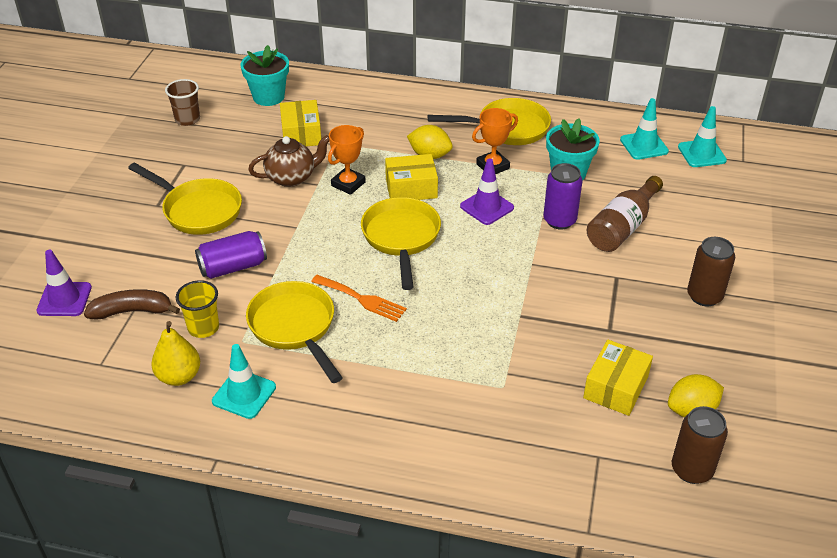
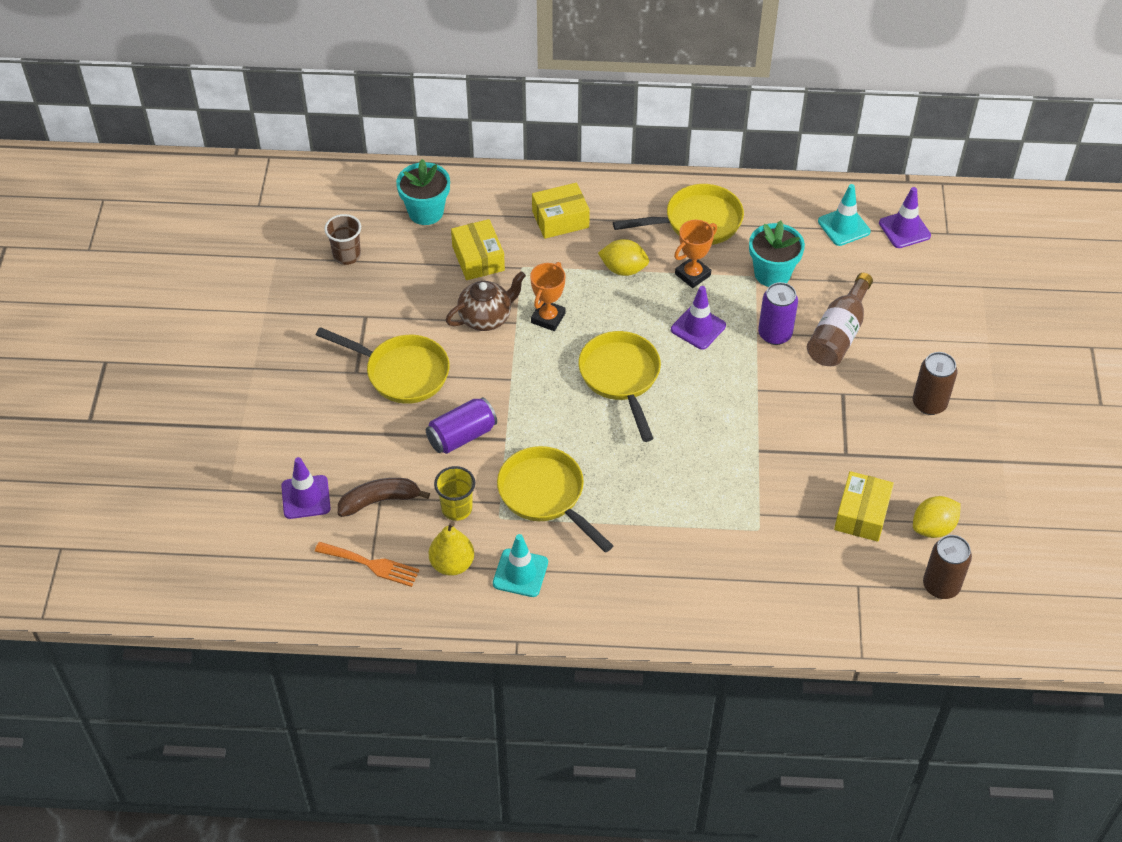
camera: 10 degrees left, 10 degrees up
(362, 299) = (601, 454): orange fork -> orange fork (371, 564)
(411, 188) = (615, 314): yellow box -> yellow box (560, 219)
(701, 154) = (904, 229): turquoise traffic cone -> purple traffic cone

